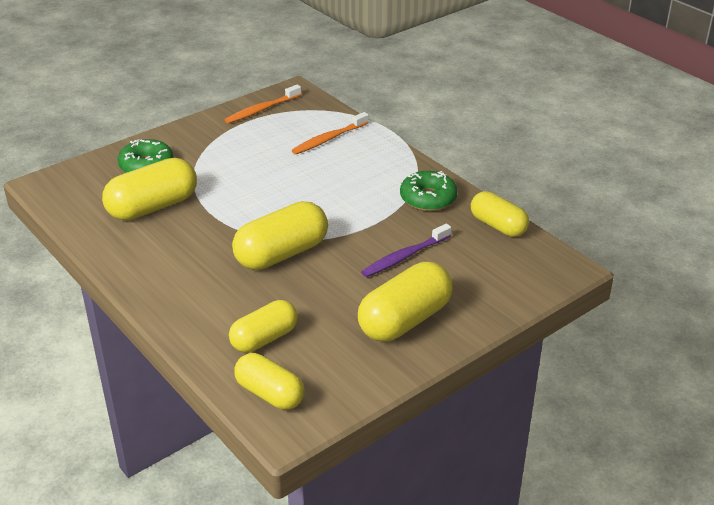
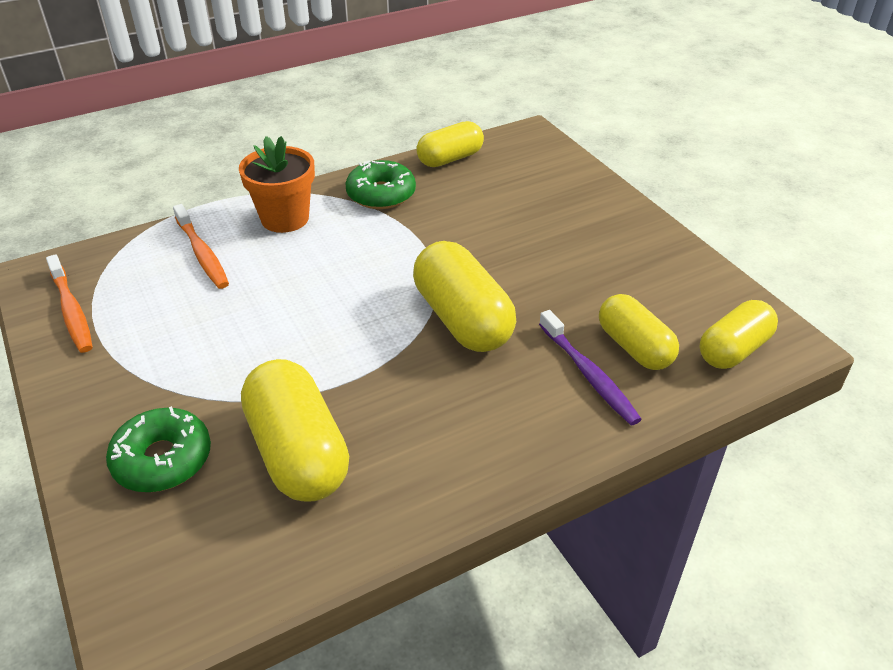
camera: 80 degrees left, 5 degrees up
(380, 162) = (285, 218): none -> orange flower pot
(404, 257) = (491, 225): purple toothbrush -> purple toothbrush (589, 375)
(405, 320) = (605, 238): yellow capsule -> none

